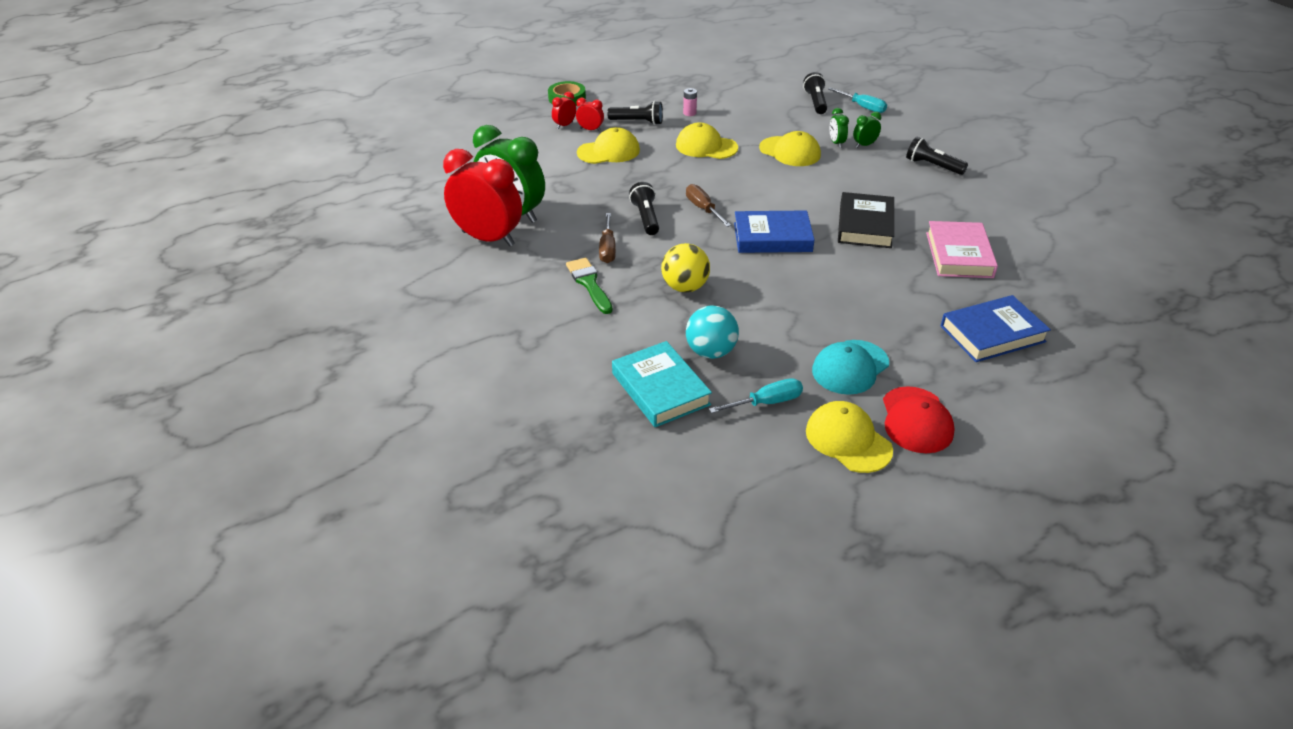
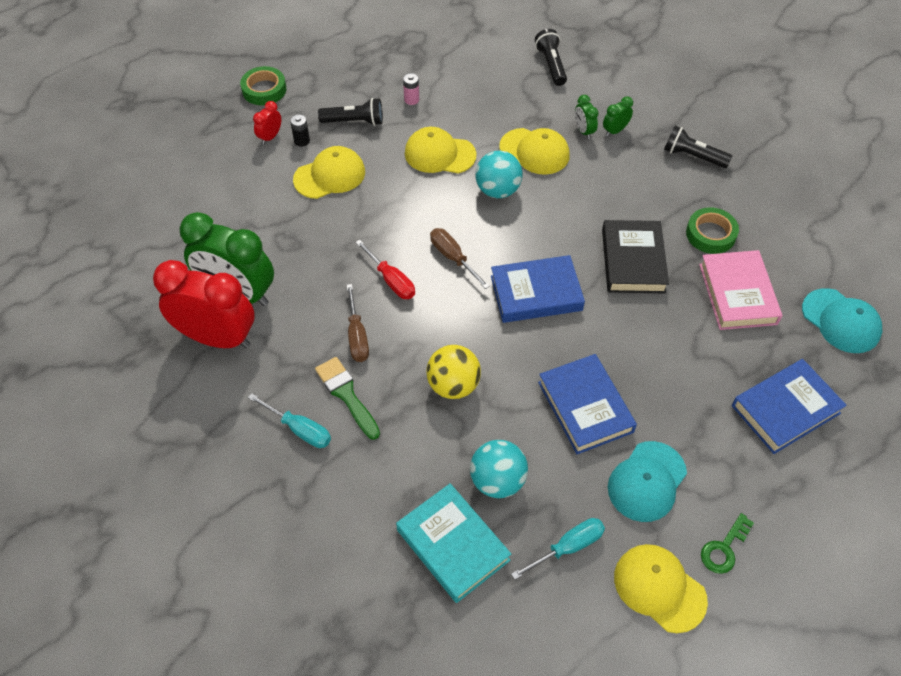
camera: 10 degrees left, 15 degrees up
(590, 129) = (302, 141): red clock -> black battery
(645, 217) = (391, 280): black flashlight -> red screwdriver
(752, 172) = (497, 190): none -> turquoise ball
(802, 313) = (585, 407): none -> blue book
(862, 107) = (604, 67): turquoise screwdriver -> turquoise screwdriver (299, 429)
(916, 420) = (724, 548): red cap -> green key
(940, 215) = (710, 234): none -> green tape
(1056, 281) = (841, 321): none -> turquoise cap

